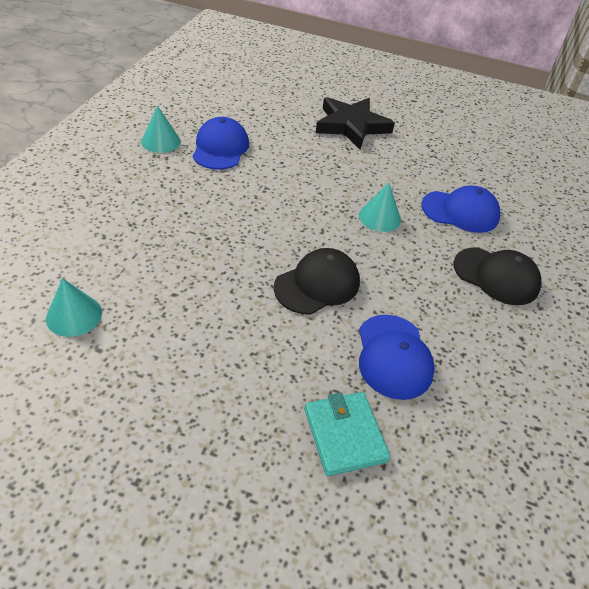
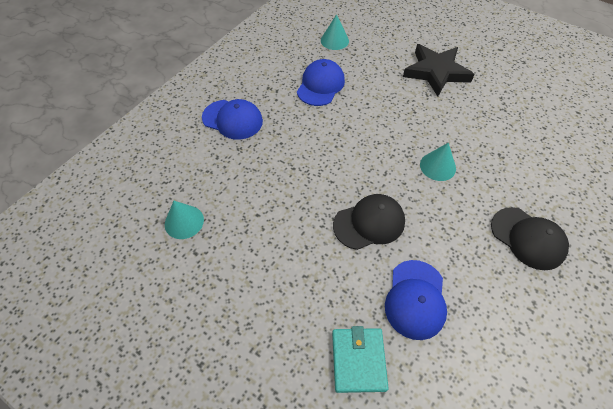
camera: 20 degrees right, 10 degrees up
(161, 141) = (275, 75): turquoise cone -> turquoise cone (334, 40)
(460, 211) = (512, 169): blue cap -> blue cap (232, 119)

